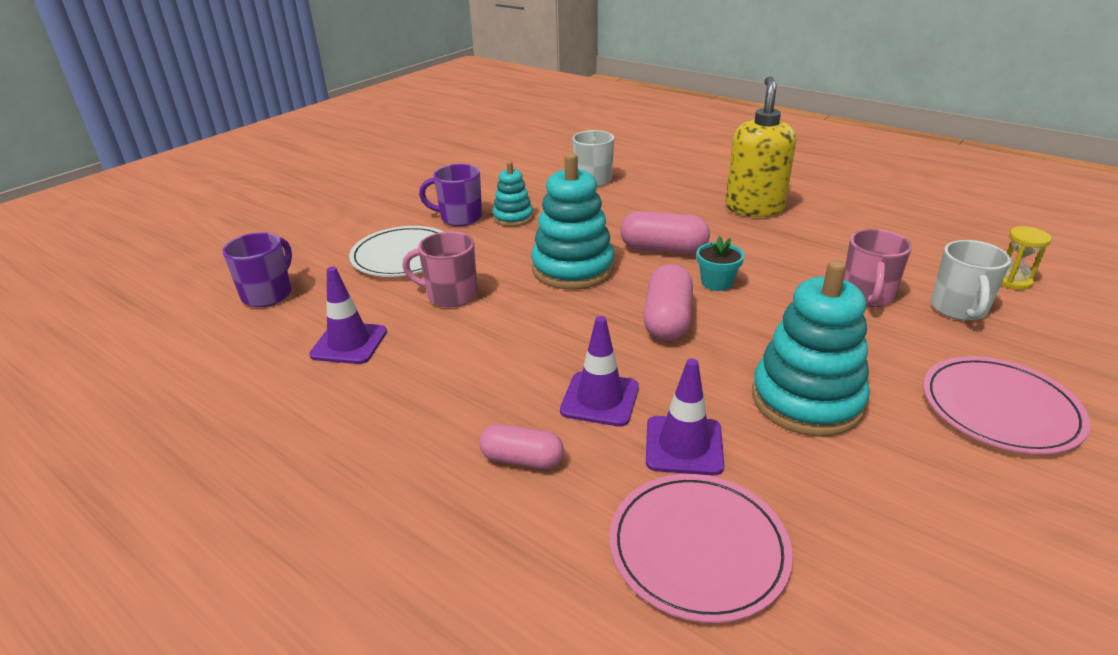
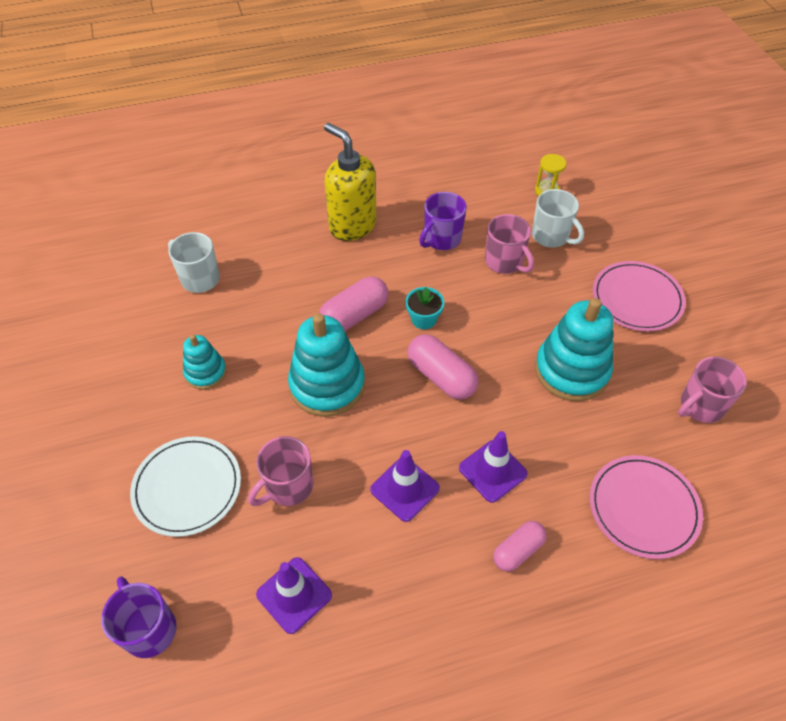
camera: 55 degrees left, 20 degrees up
(460, 218) = (163, 409): purple mug -> purple mug (441, 239)
(684, 445) = (565, 457): purple traffic cone -> purple traffic cone (405, 489)
(936, 543) = (700, 406): none -> pink mug

